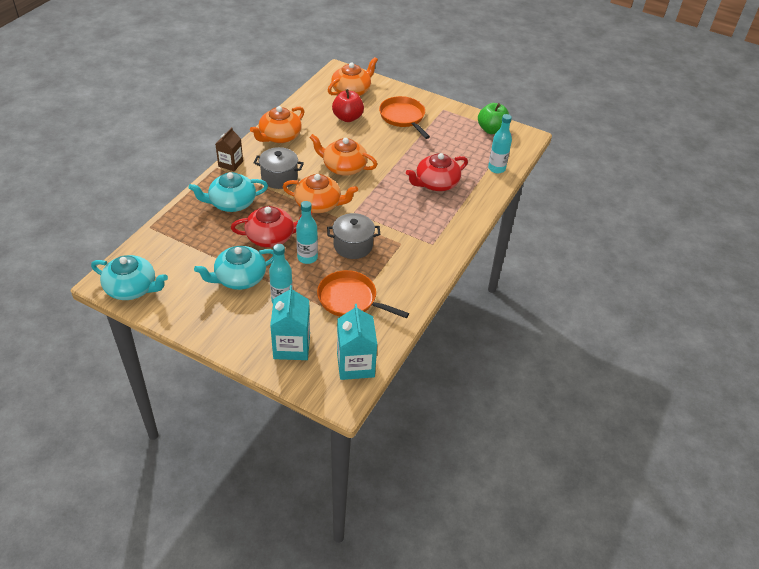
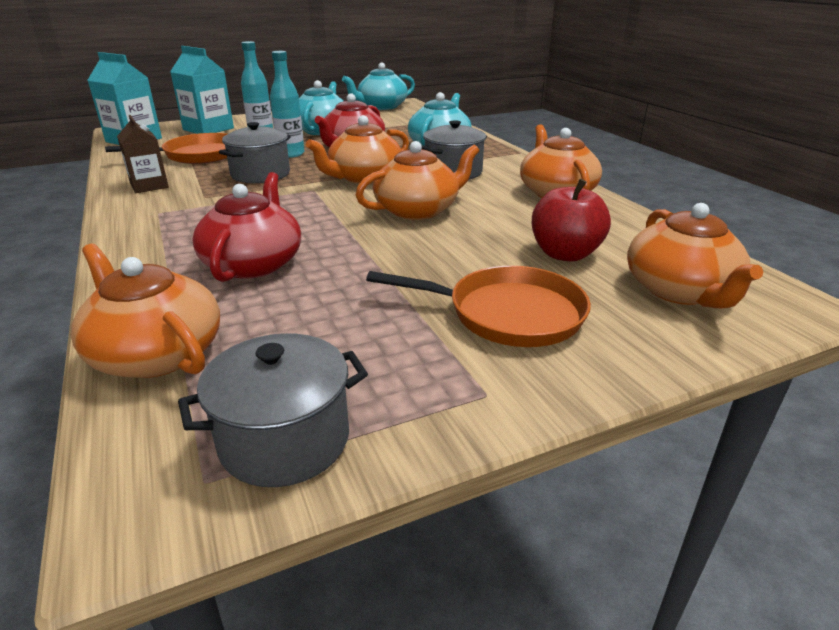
camera: 130 degrees right, 15 degrees down
(230, 164) = (519, 158): brown carton -> brown carton (149, 186)
(491, 130) = (285, 440): green apple -> grey pot
(496, 168) = (156, 353): turquoise bottle -> orange teapot

